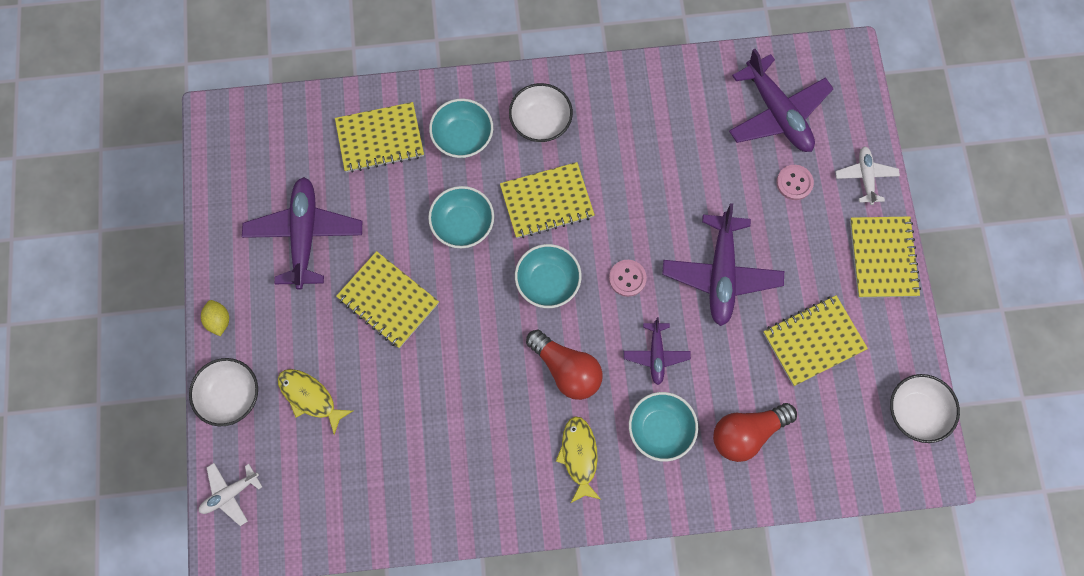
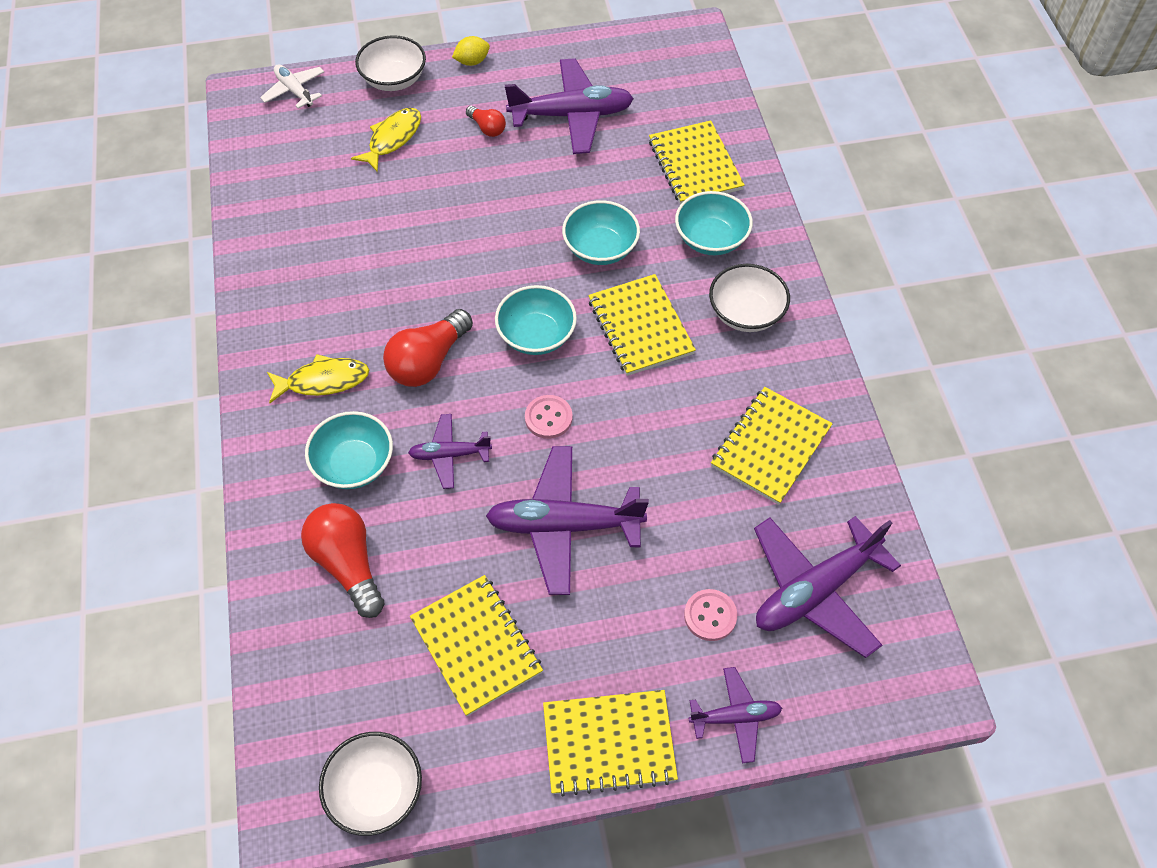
camera: 85 degrees right, 15 degrees down
(309, 310) = (487, 128): none -> red light bulb
(388, 300) = (503, 191): yellow notebook -> yellow notebook (770, 447)
(865, 177) = (735, 717): white plane -> purple plane

